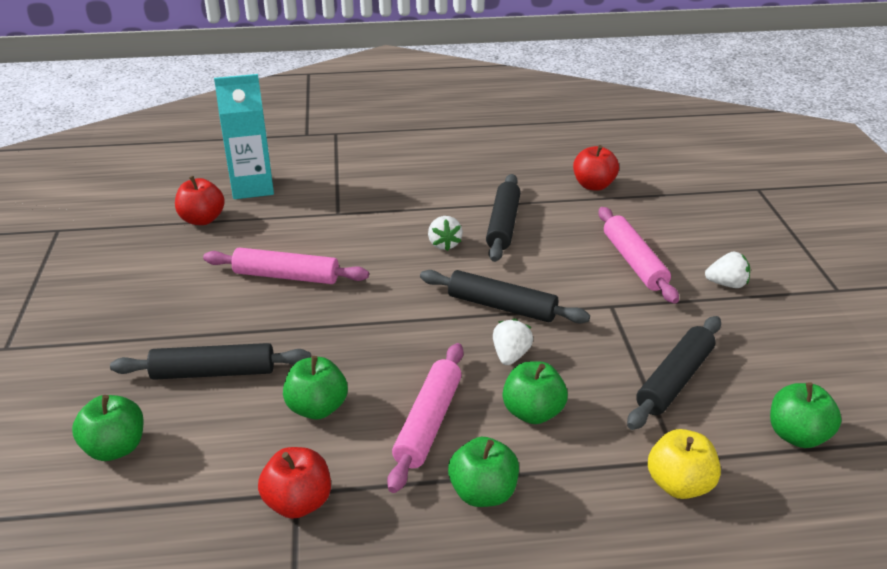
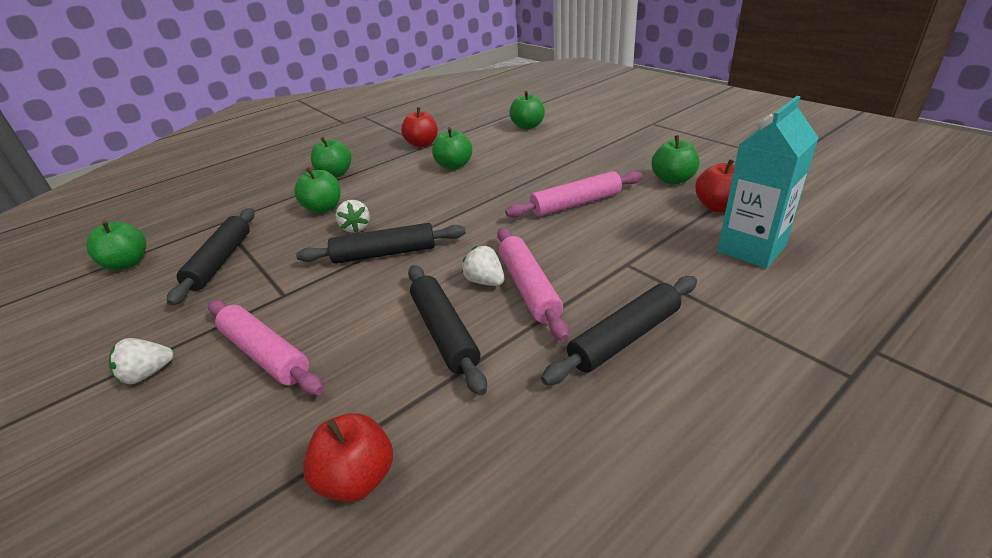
camera: 150 degrees right, 0 degrees up
(173, 258) = (673, 180): none -> green apple
(214, 372) = (531, 155): black rolling pin -> black rolling pin (625, 338)
(428, 423) = (385, 183): pink rolling pin -> pink rolling pin (529, 288)
(679, 484) = (221, 213): yellow apple -> none

